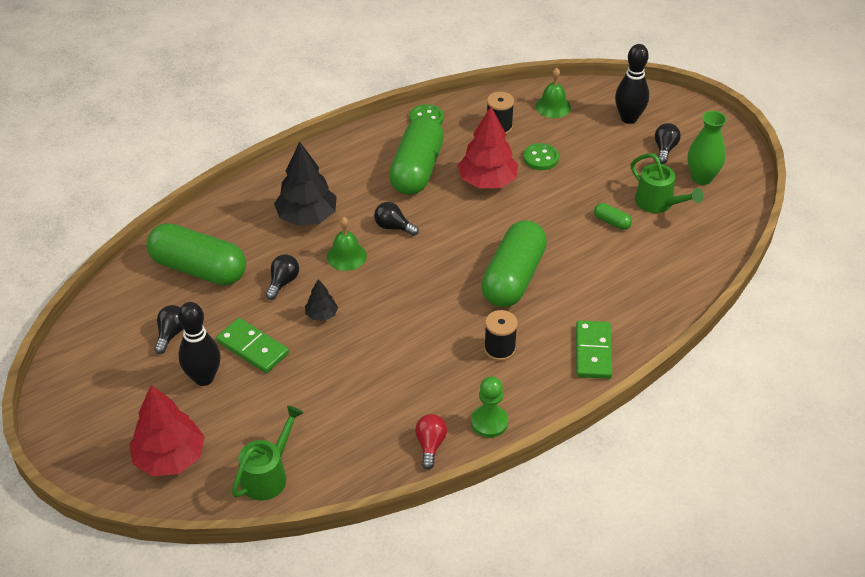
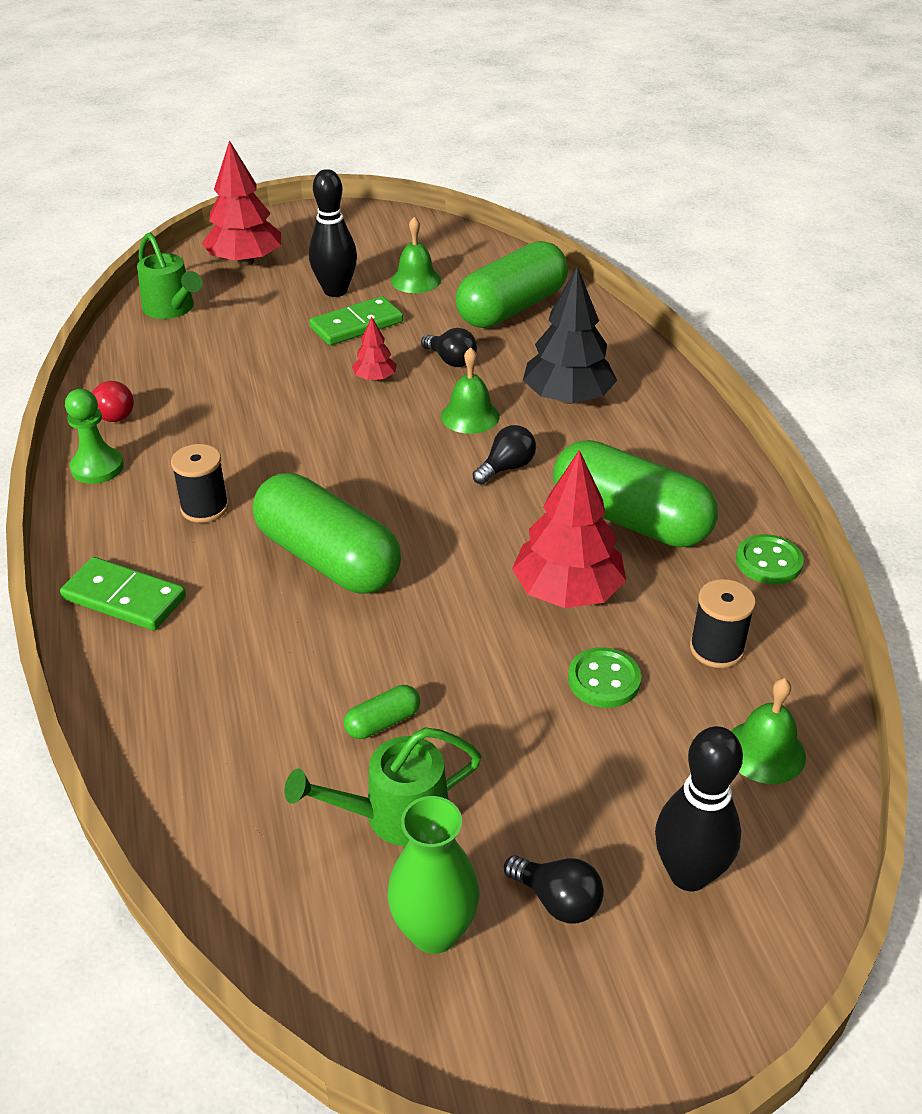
camera: 110 degrees right, 5 degrees down
(171, 334) = (416, 280): black light bulb -> green bell
(321, 315) = (375, 378): black tree -> red tree

